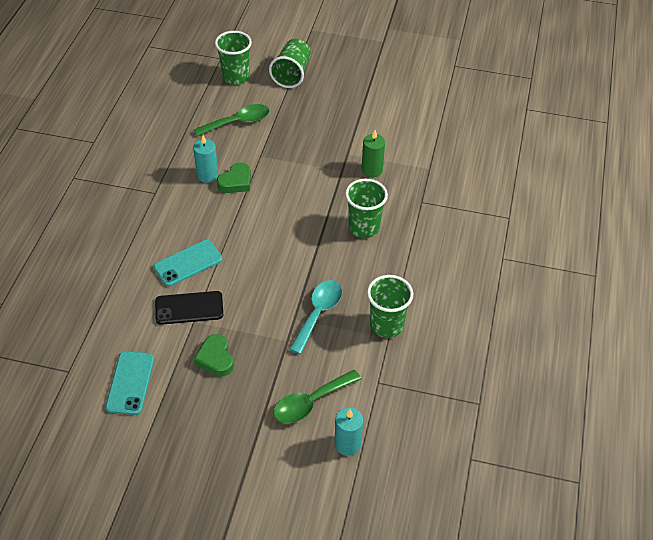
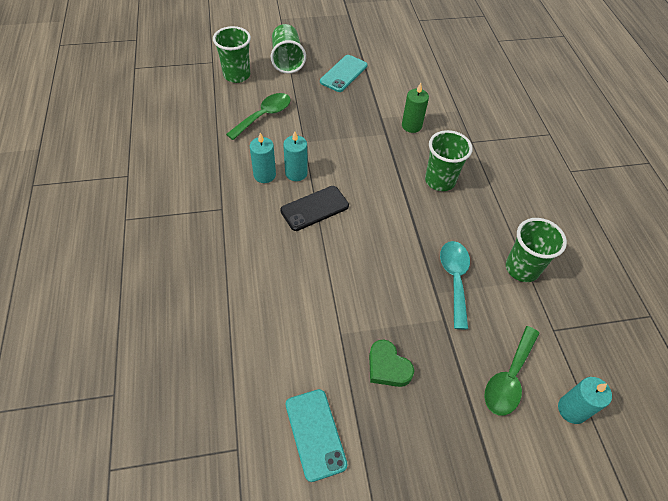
camera: 25 degrees left, 5 degrees up
(188, 263) = (298, 272): turquoise phone -> turquoise phone (343, 74)
(189, 308) = (327, 320): black phone -> black phone (314, 208)
(236, 182) = (296, 173): green heart -> turquoise candle

